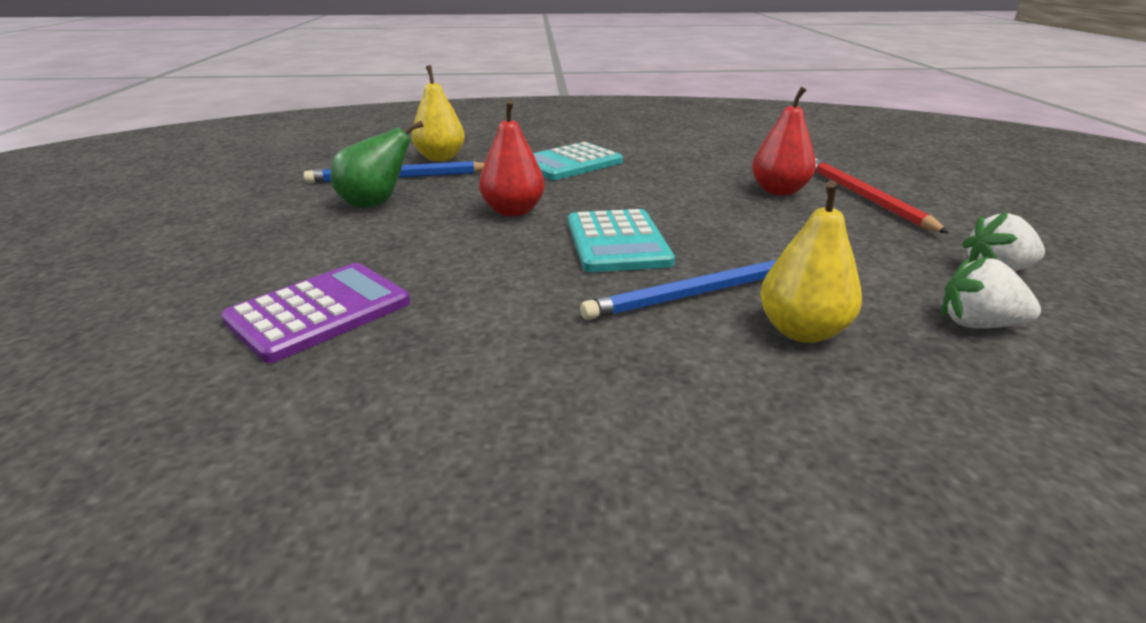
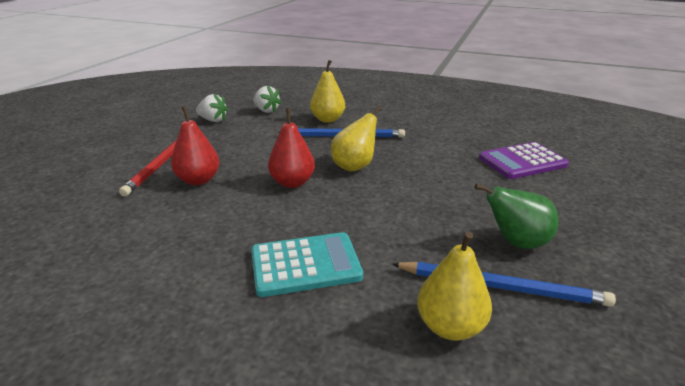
camera: 155 degrees left, 0 degrees up
(513, 211) = (402, 205): red pear -> red pear (292, 183)
(617, 242) = (354, 166): turquoise calculator -> yellow pear

